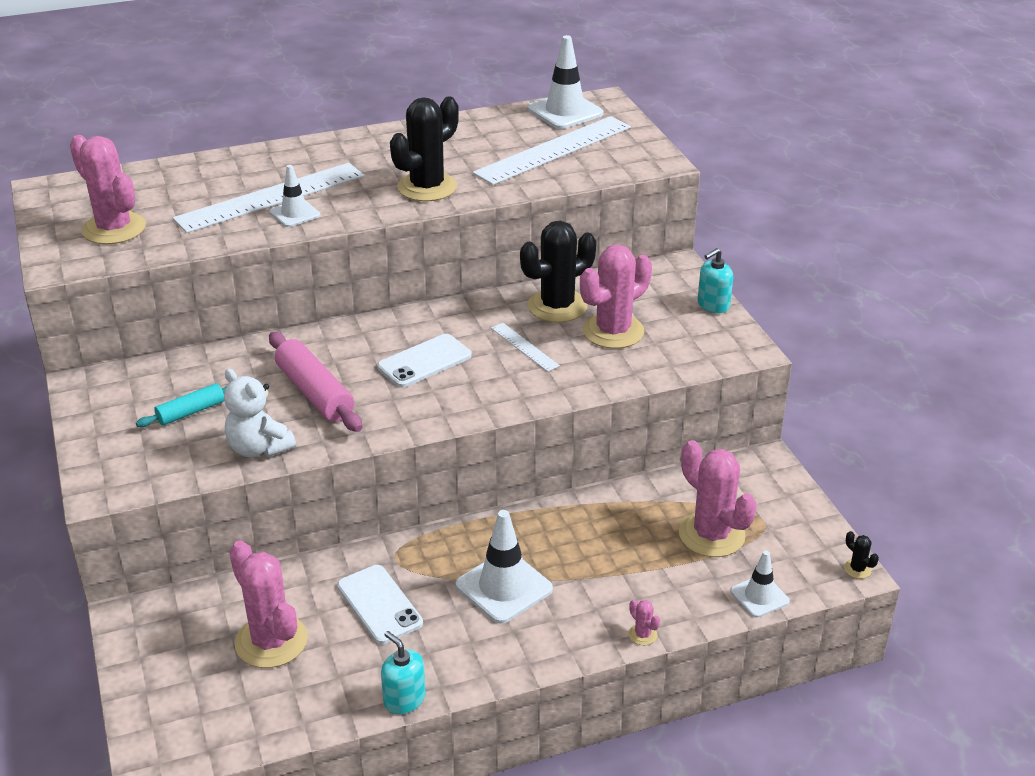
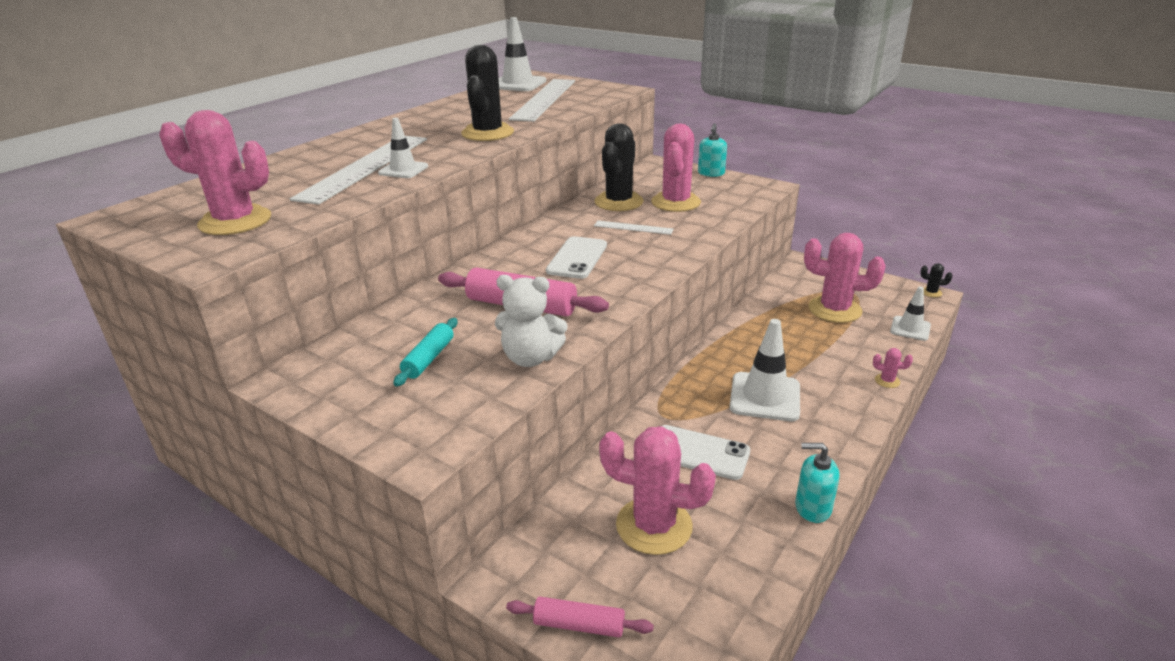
camera: 35 degrees left, 5 degrees down
(142, 677) = (579, 625): none -> pink rolling pin

